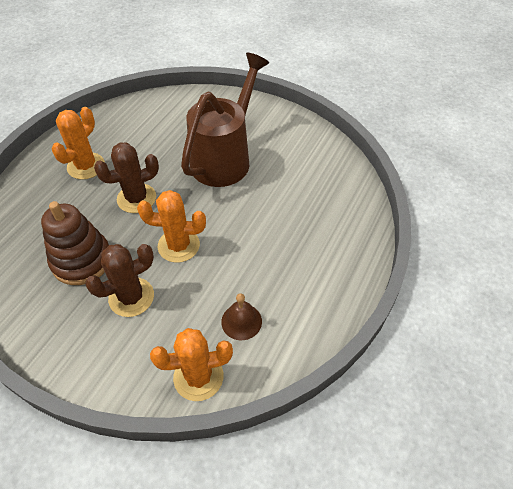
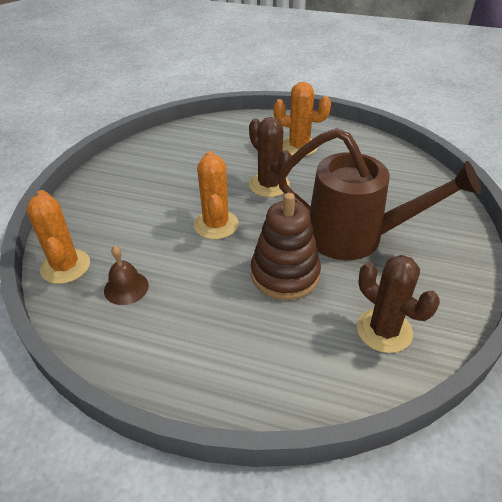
camera: 80 degrees right, 10 degrees down
(82, 260) = (187, 171): brown stacking toy -> brown stacking toy (285, 274)
(131, 297) = (151, 207): brown cactus -> brown cactus (384, 330)

